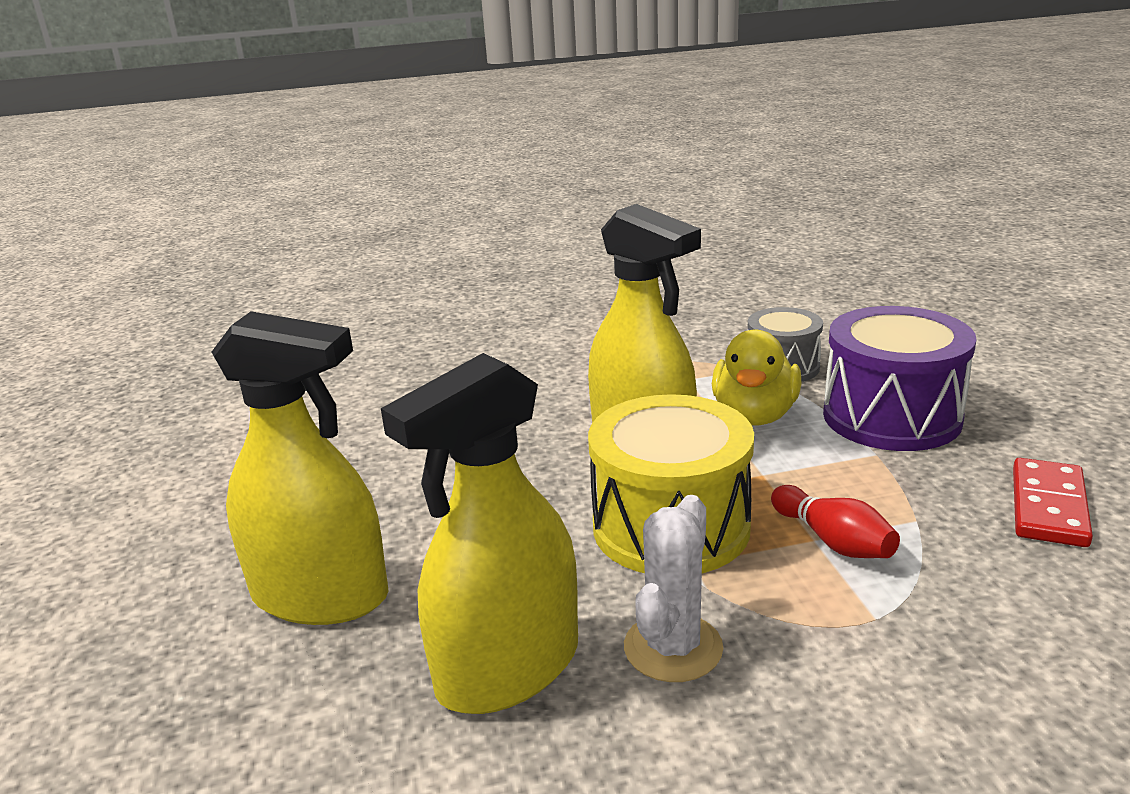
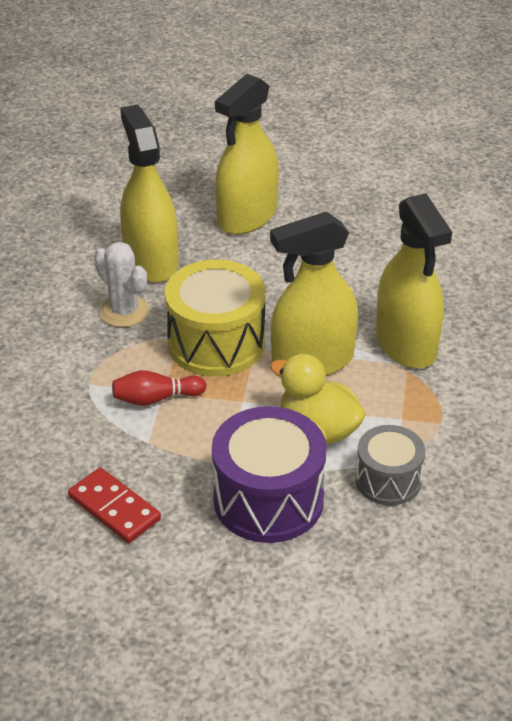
camera: 110 degrees right, 15 degrees up
(562, 400) = (406, 344): none -> yellow spray bottle

